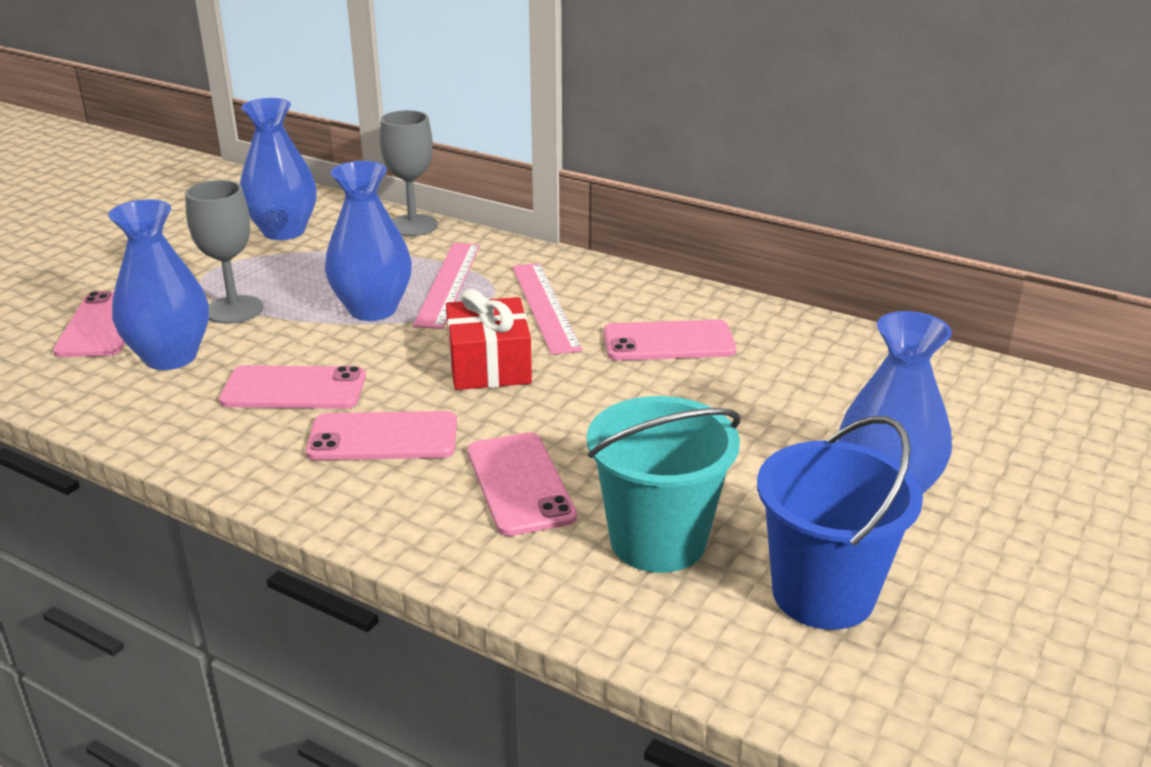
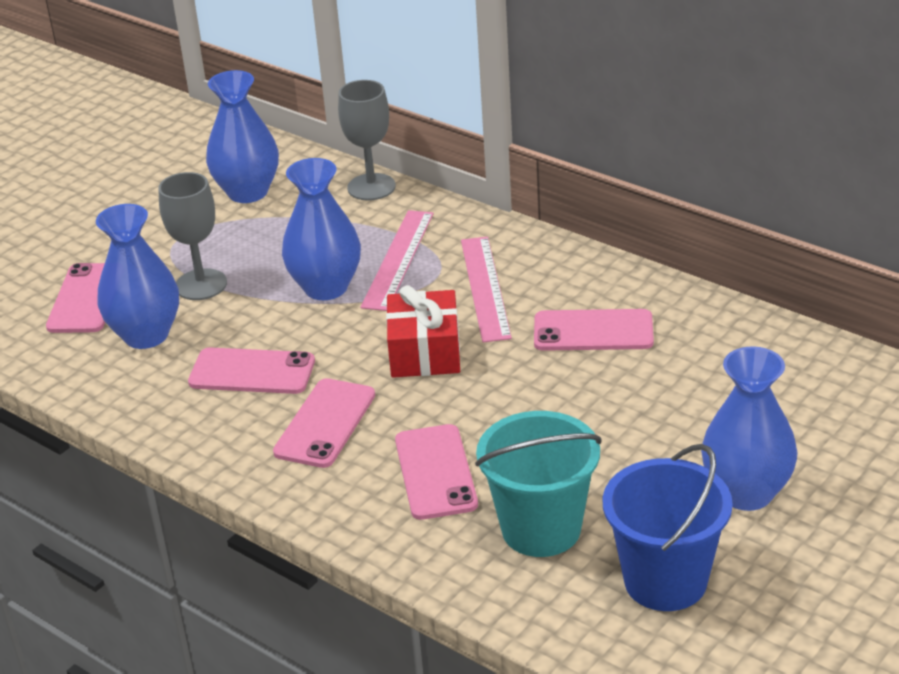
camera: 10 degrees right, 5 degrees up
(383, 437) = (325, 423): pink phone -> pink phone turned 75 degrees counterclockwise

